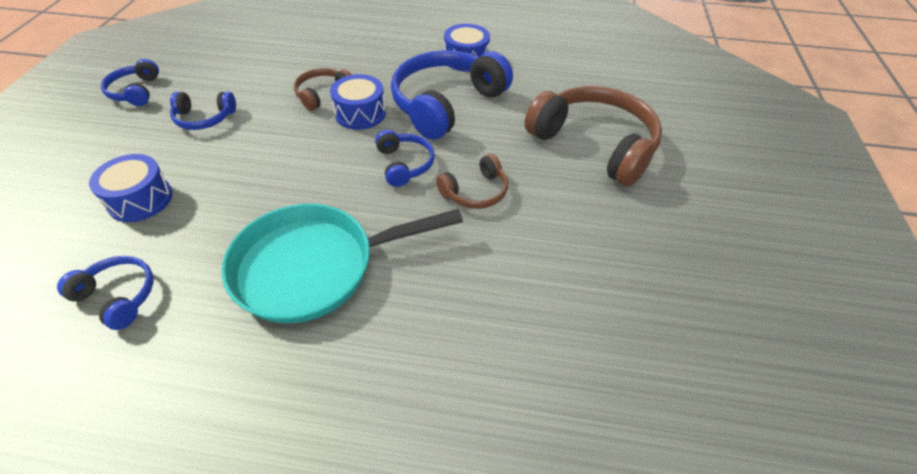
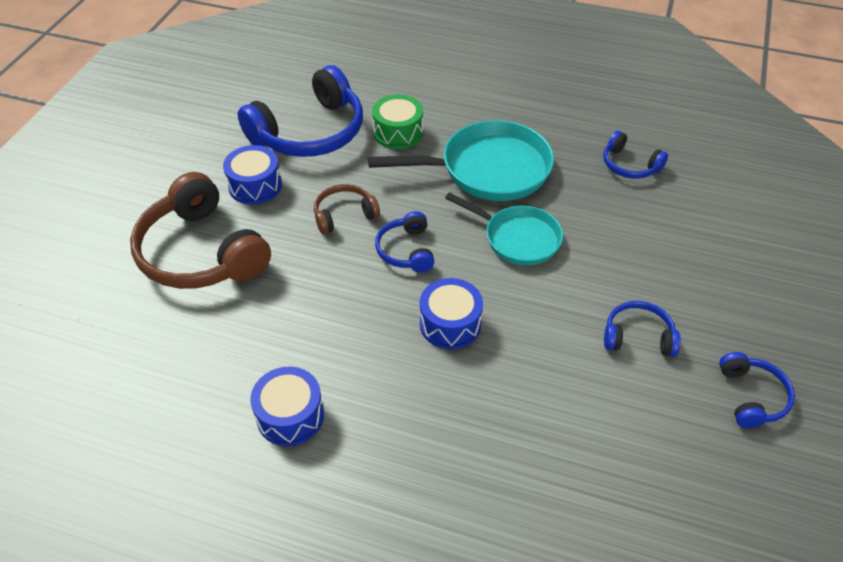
camera: 170 degrees left, 0 degrees up
(140, 199) = (656, 239): blue drum -> blue drum (255, 185)
(291, 186) = (517, 238): none -> turquoise pan
(323, 94) = (499, 363): brown headphones -> none
(439, 315) = (398, 132): none -> green drum
(446, 104) = (343, 328): blue headphones -> blue headphones (310, 132)

